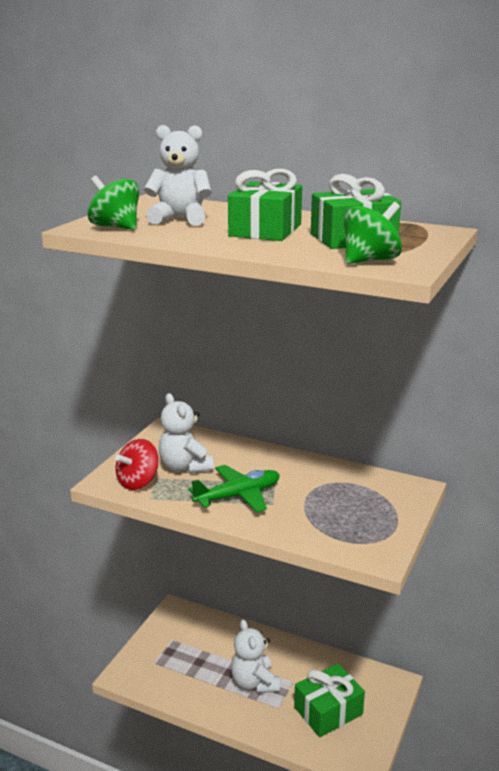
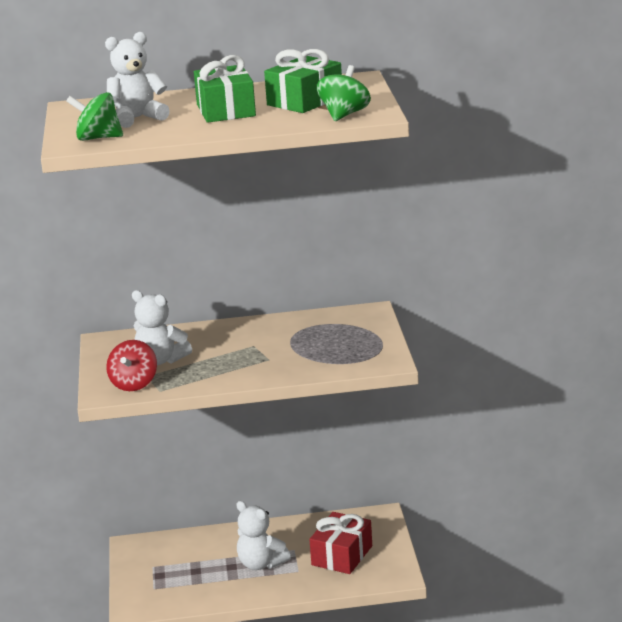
camera: 30 degrees left, 0 degrees up
(238, 496) = (234, 363): green plane -> none
(328, 711) = (342, 555): green gift -> red gift

